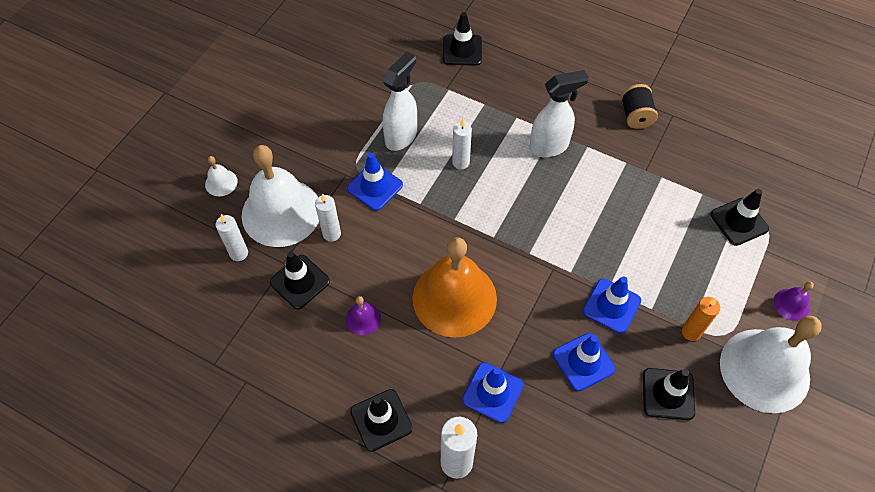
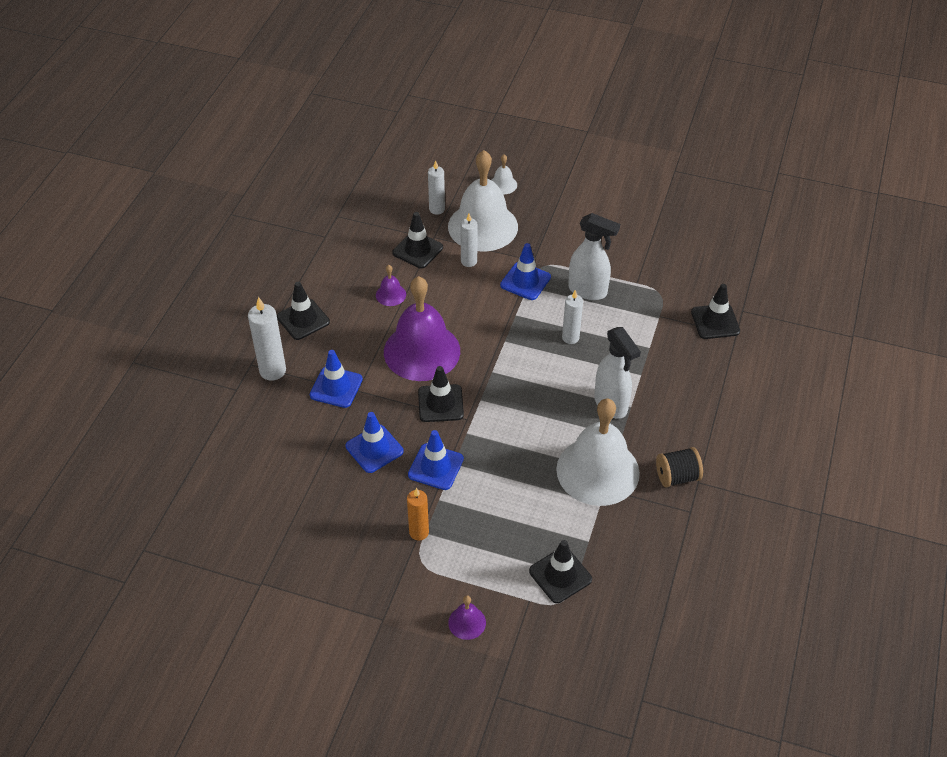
camera: 80 degrees right, 10 degrees down
(454, 298) = (422, 351): orange bell -> purple bell
(668, 394) = (351, 515): black traffic cone -> black traffic cone (440, 403)
(764, 370) = (388, 595): white bell -> white bell (597, 471)

